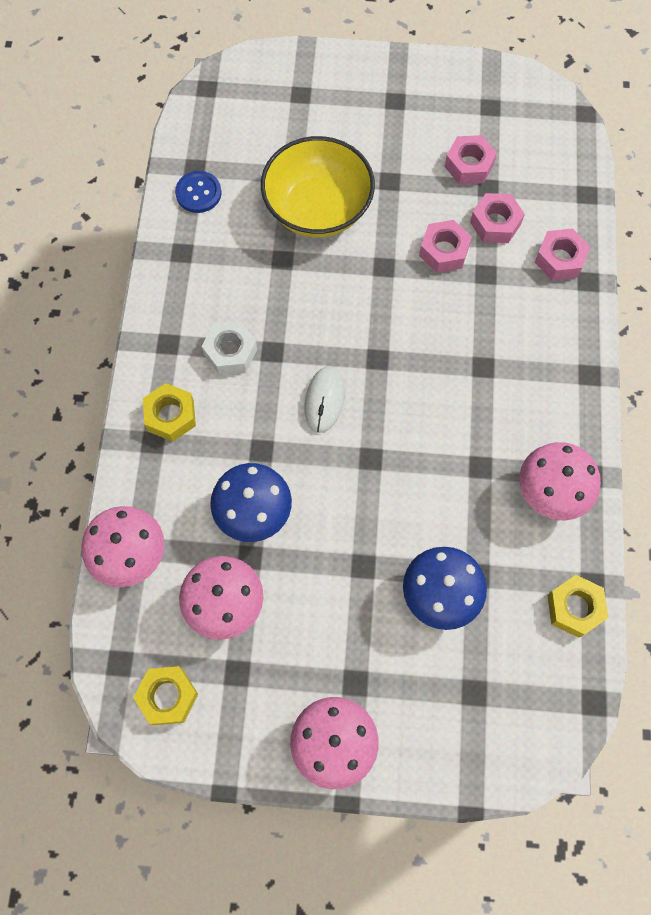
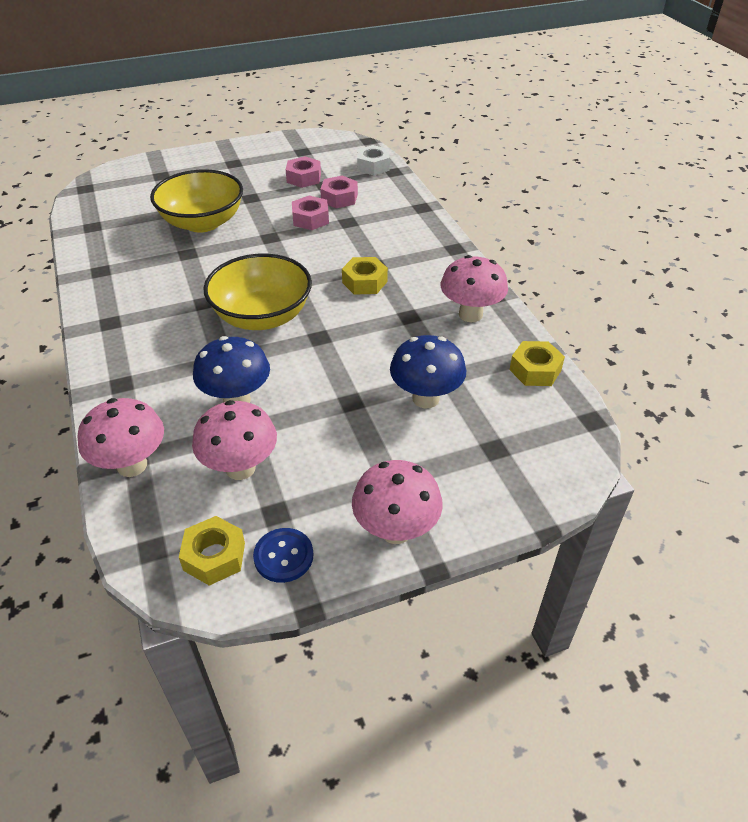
camera: 25 degrees left, 25 degrees down
(171, 416) = (131, 363): yellow nut -> yellow nut (364, 282)
(198, 193) = (101, 238): blue button -> blue button (283, 556)
(230, 352) = (168, 312): white nut -> white nut (373, 166)
(324, 400) = (262, 316): white mouse -> yellow bowl
(559, 259) = (395, 203): pink nut -> none

